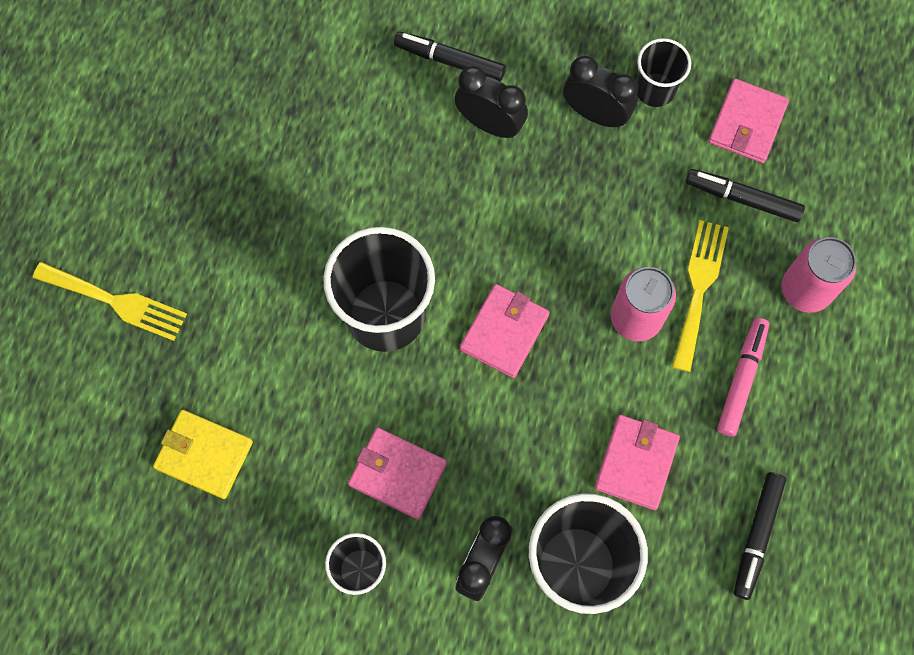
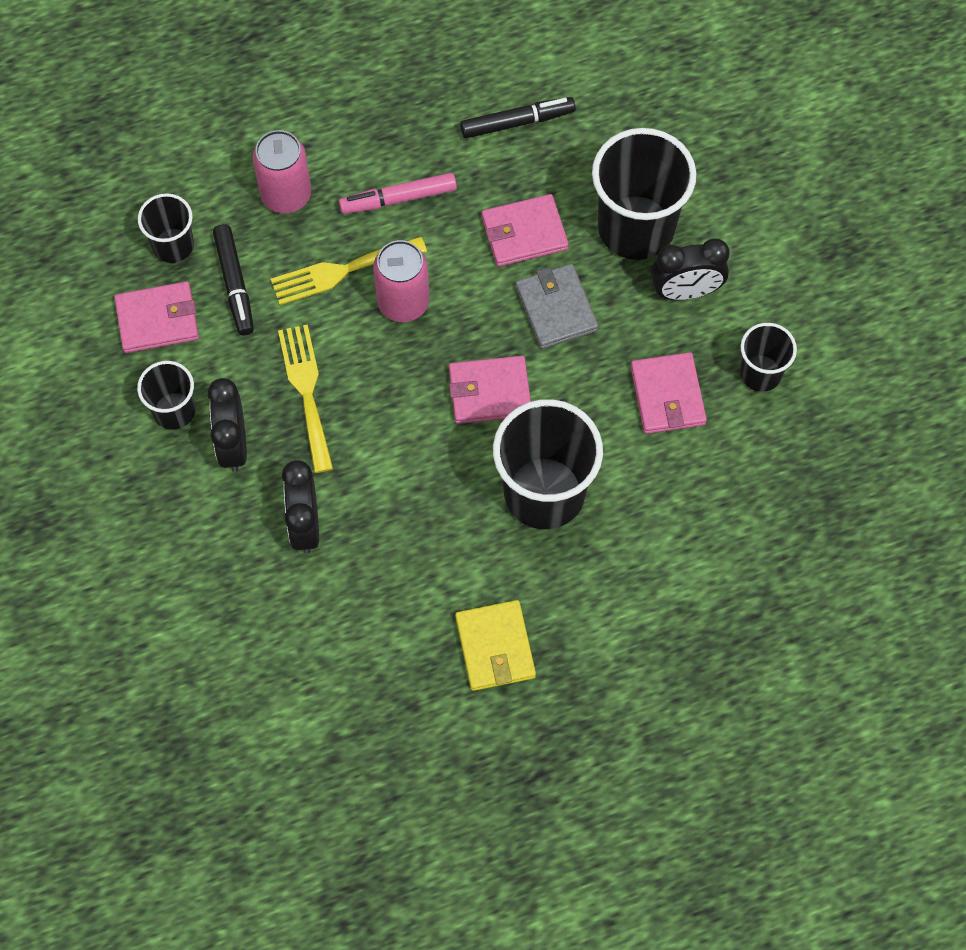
camera: 125 degrees left, 5 degrees down
(116, 302) = (702, 722): yellow fork -> yellow fork (306, 391)
(204, 455) = (769, 551): yellow wallet -> yellow wallet (495, 647)
(449, 61) = (264, 601): black marker -> none
(543, 438) = (556, 308): none -> grey wallet
(811, 174) = (173, 245): none -> black cup

